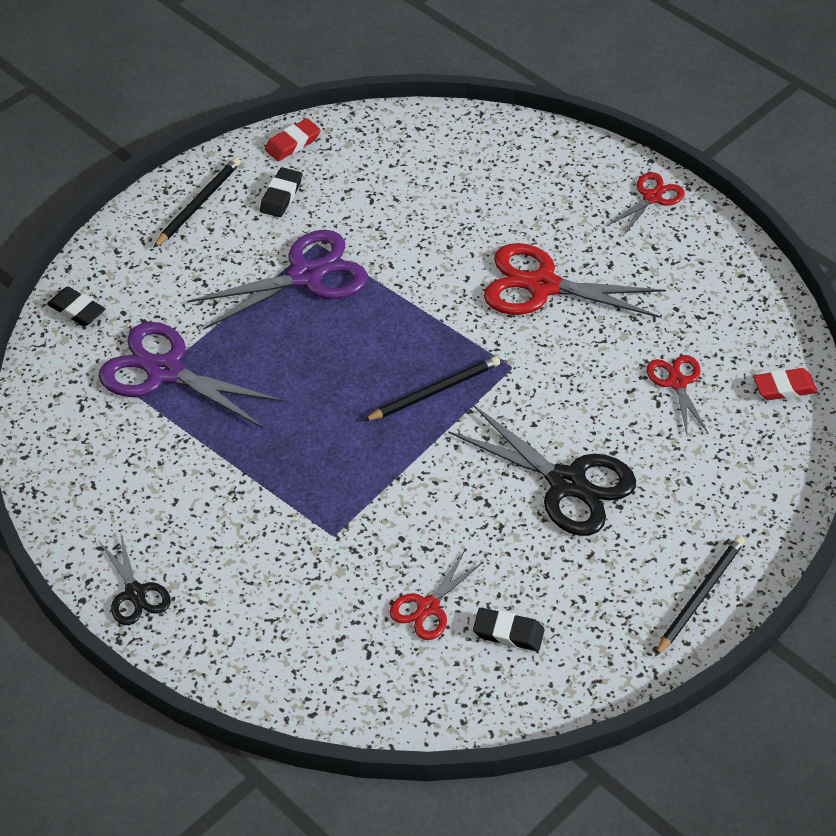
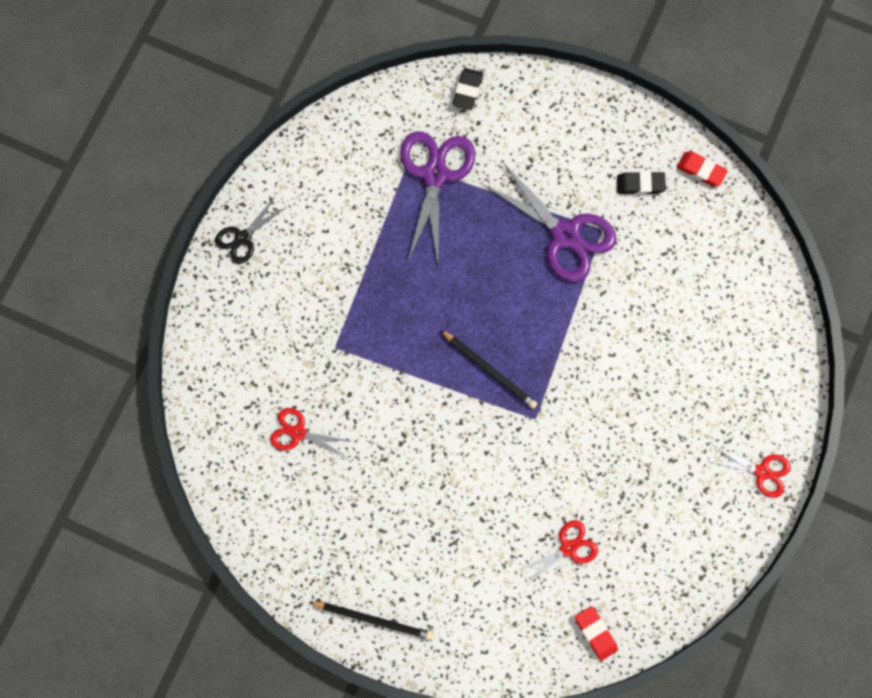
camera: 70 degrees right, 25 degrees up
(198, 204) = (606, 128): black pencil -> none
(508, 633) = (296, 494): black eraser -> none
(542, 286) = (627, 415): red scissors -> none
(567, 483) = (440, 494): black scissors -> none

